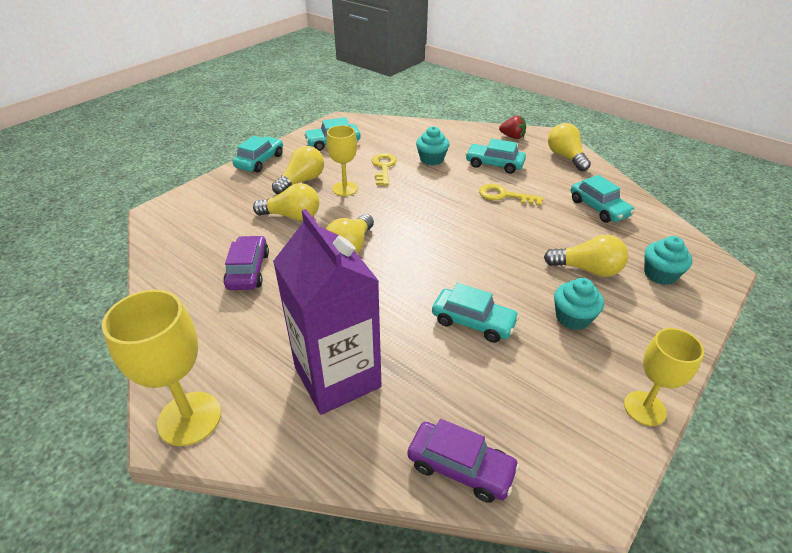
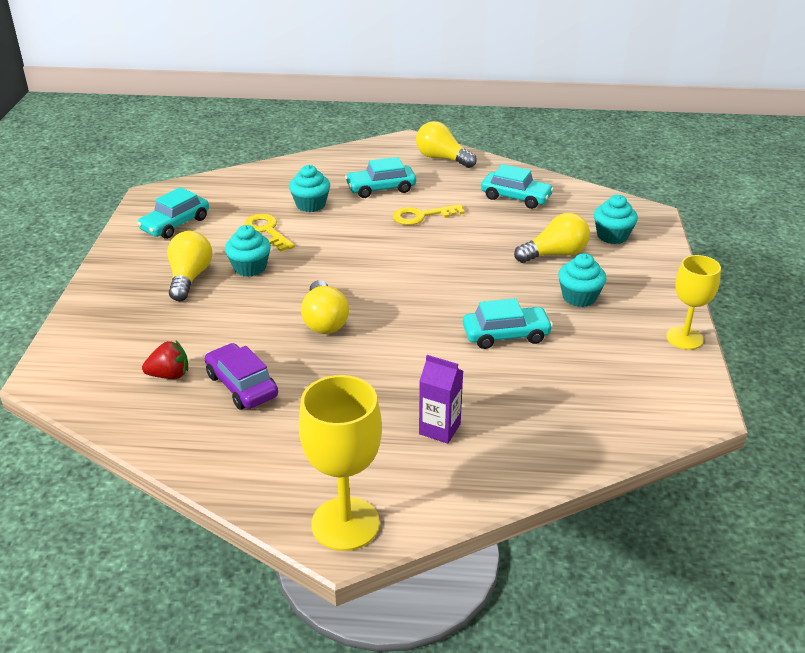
camera: 35 degrees left, 5 degrees down
(260, 161) = (107, 275): turquoise car -> none
(292, 216) = (224, 316): yellow light bulb -> none
(337, 377) = (439, 429): purple carton -> purple carton, size x0.46
(345, 189) = (250, 268): yellow goblet -> turquoise cupcake
(460, 467) = (601, 439): purple car -> none
(512, 137) = (370, 154): red strawberry -> red strawberry (169, 375)

